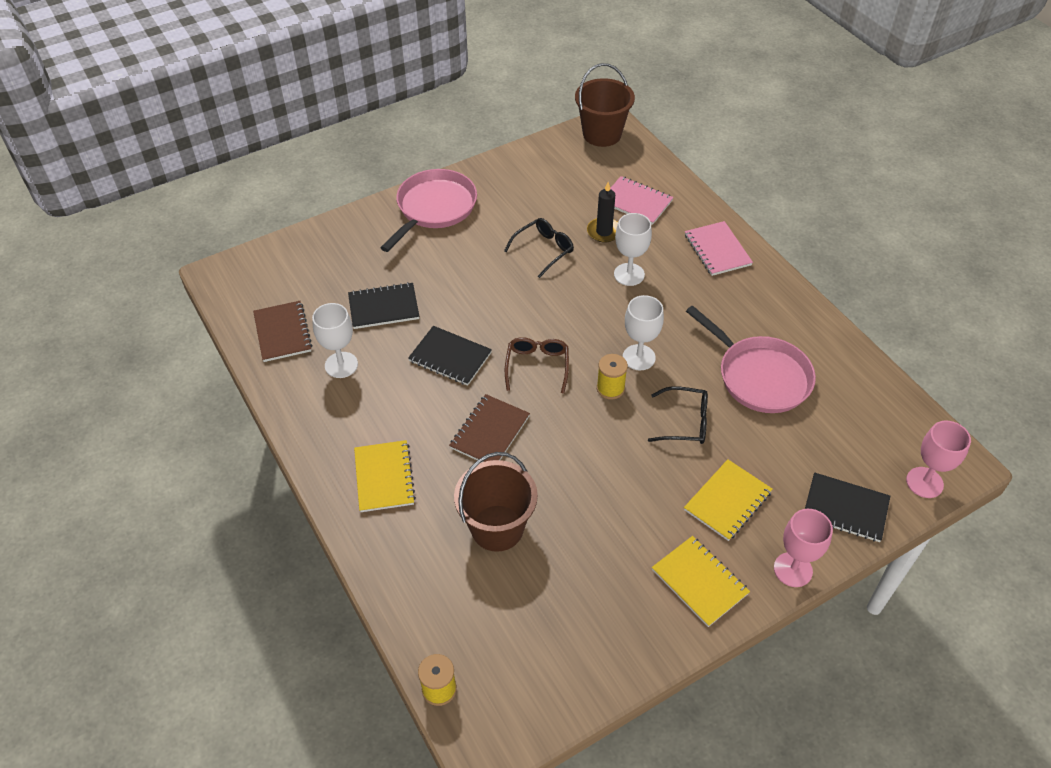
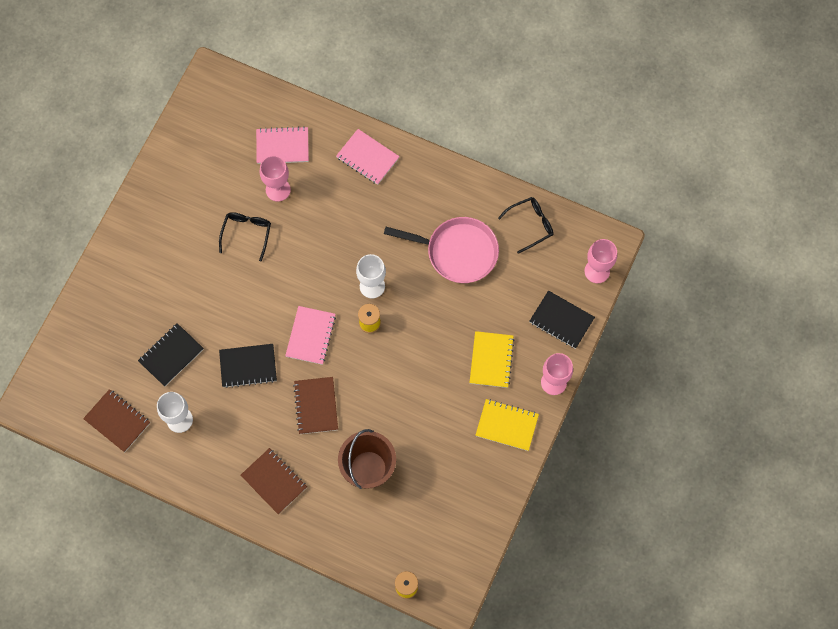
camera: 35 degrees left, 20 degrees up
(384, 477) = (274, 481): yellow notebook -> brown notebook
(434, 208) = (138, 244): pink pan -> none
(537, 366) = (310, 336): brown glasses -> pink notebook
(602, 134) = (212, 91): brown bucket -> none
(604, 232) = (278, 190): black candle -> pink goblet
(629, 274) = (321, 218): white goblet -> none
(685, 422) = (432, 318): black glasses -> black glasses (530, 225)
(845, 509) = (561, 320): black notebook -> black notebook turned 45 degrees clockwise

